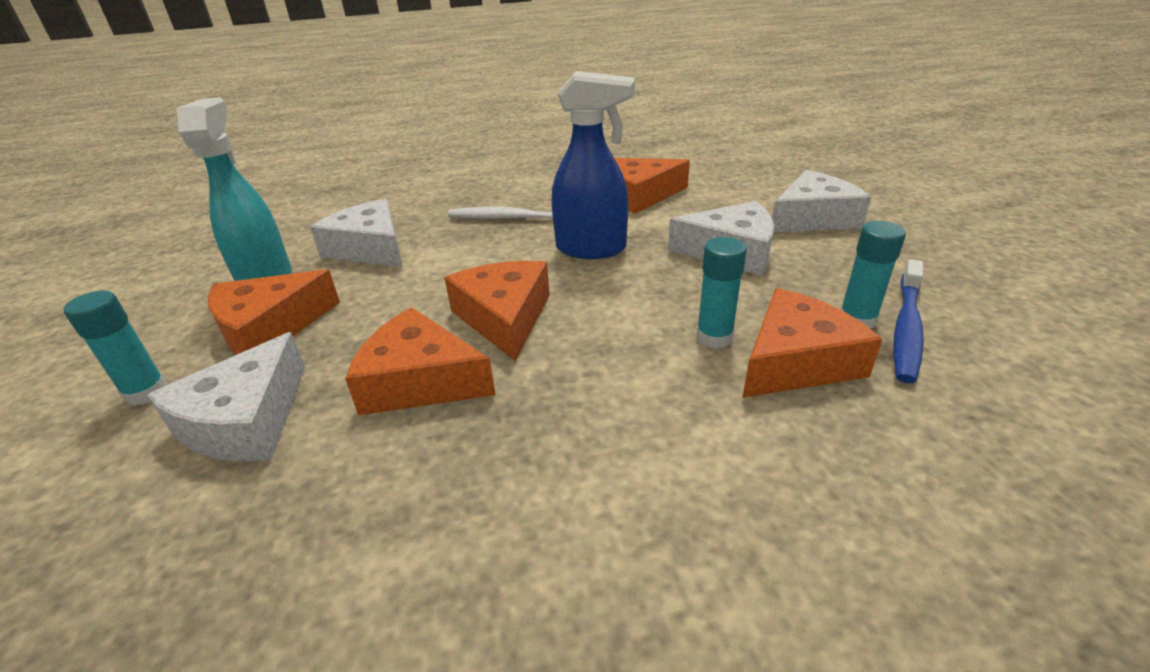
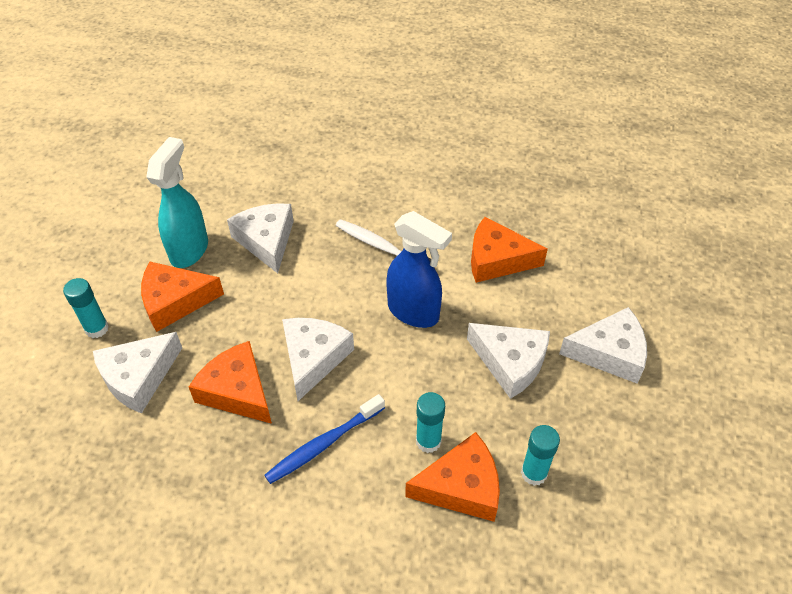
camera: 25 degrees right, 15 degrees up
(504, 317) = (313, 358): orange cheese -> white cheese
(906, 328) = (560, 497): blue toothbrush -> blue toothbrush (323, 444)

